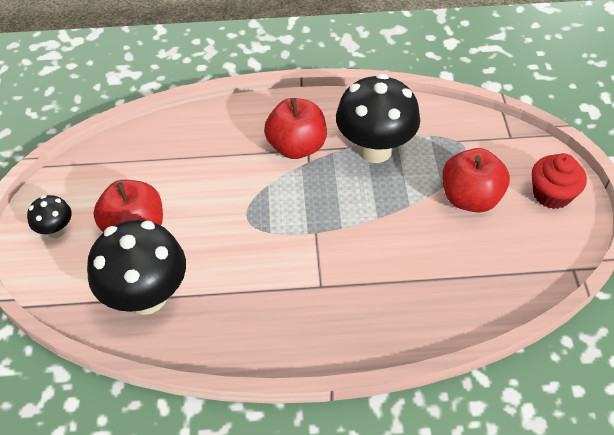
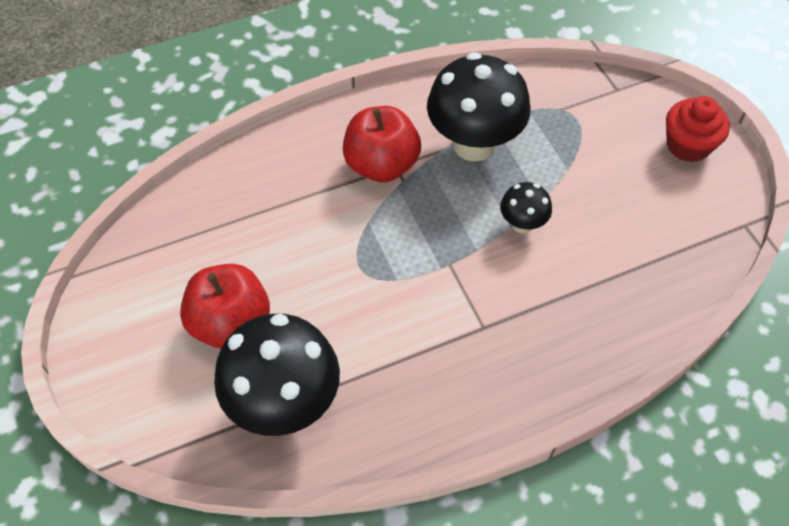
camera: 20 degrees left, 5 degrees up
(56, 230) = (130, 355): black mushroom -> black mushroom (522, 224)
(470, 198) = (604, 174): red apple -> none

